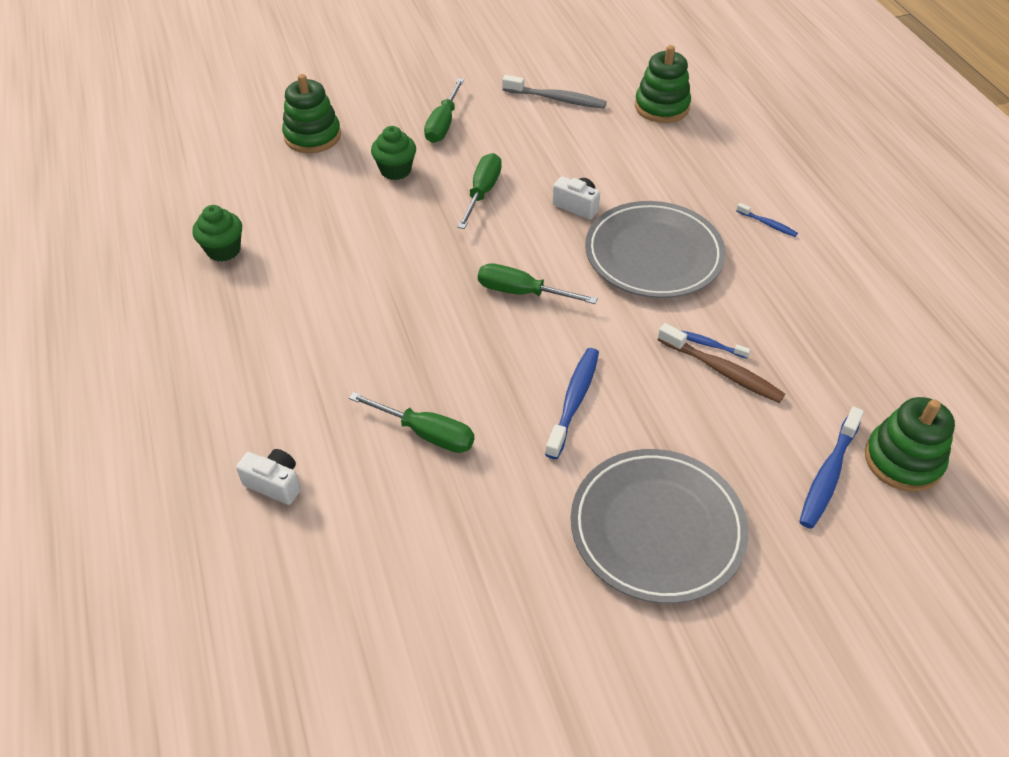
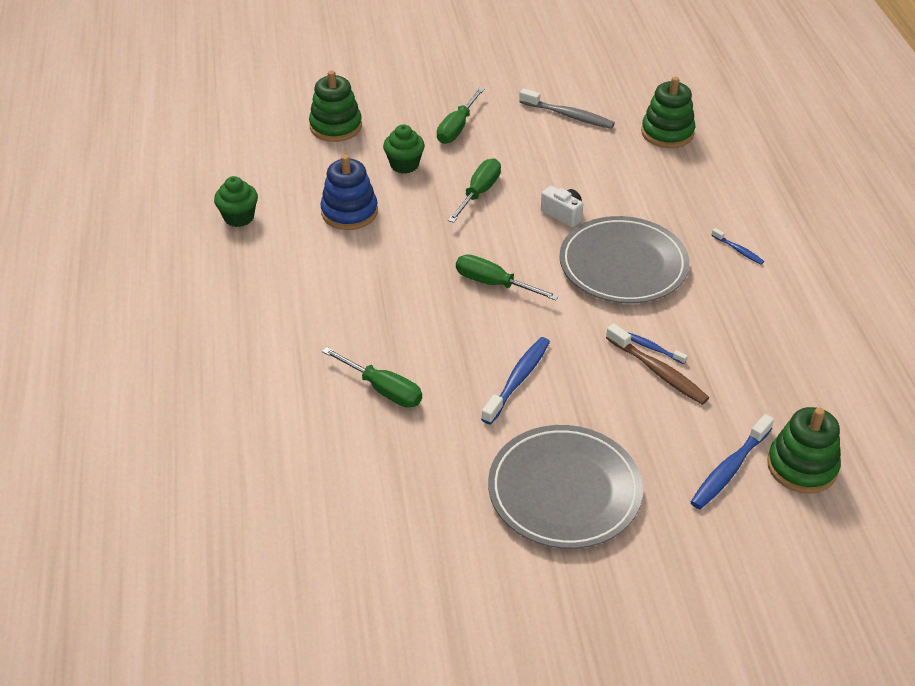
camera: 10 degrees right, 5 degrees down
(275, 484) = (247, 412): white camera -> none
(346, 230) = (349, 212): none -> blue stacking toy

